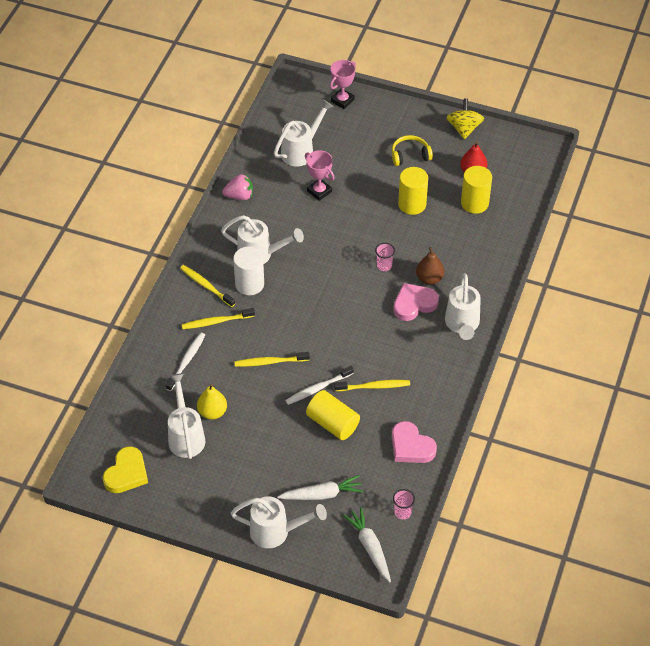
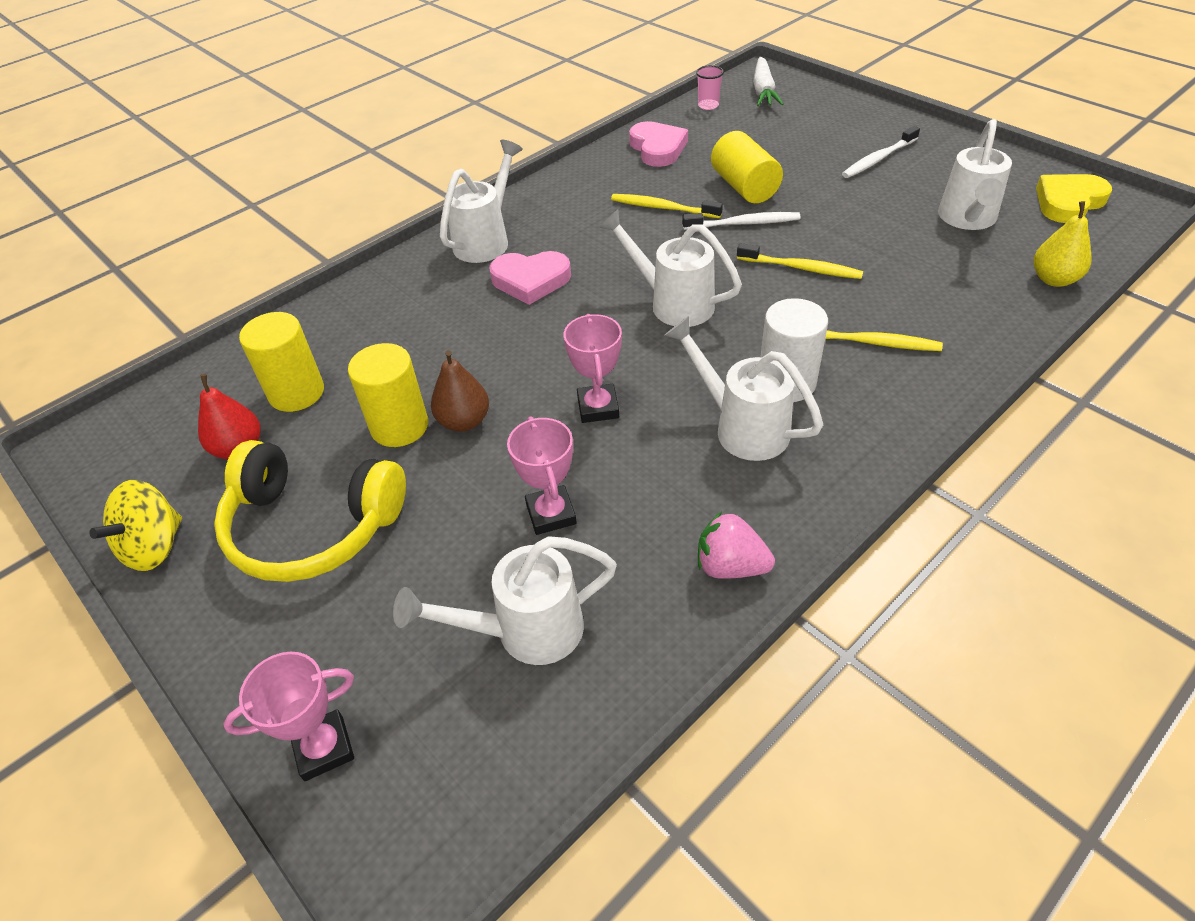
camera: 150 degrees left, 5 degrees down
(186, 361) = (944, 302): white toothbrush -> white toothbrush (878, 159)
(206, 286) = (873, 403): yellow toothbrush -> none
(212, 412) = (917, 234): yellow pear -> yellow pear (1054, 279)
(276, 532) = (868, 119): white watering can -> white watering can (672, 303)
(322, 494) = (796, 134): white carrot -> none
(329, 242) = (598, 407): none -> pink trophy
(384, 266) = (532, 343): pink cup -> none
(410, 155) = (312, 526): yellow headphones -> yellow headphones, size x1.85
(429, 278) = (478, 305): brown pear -> brown pear (464, 421)

